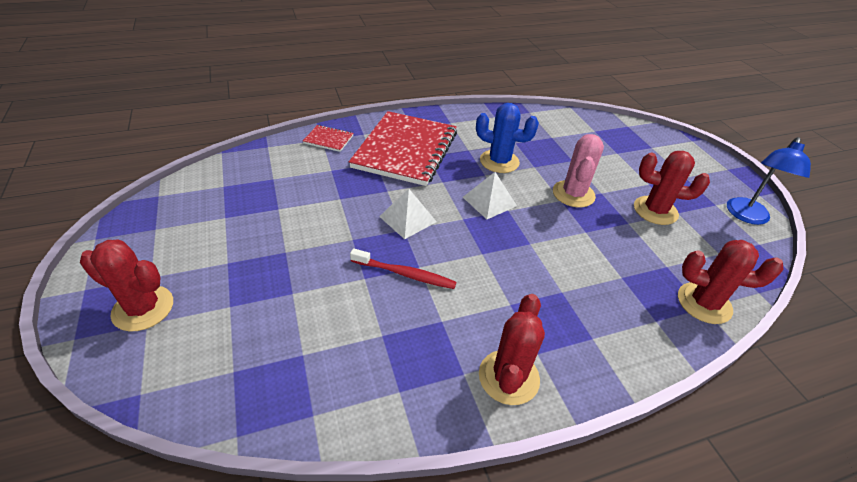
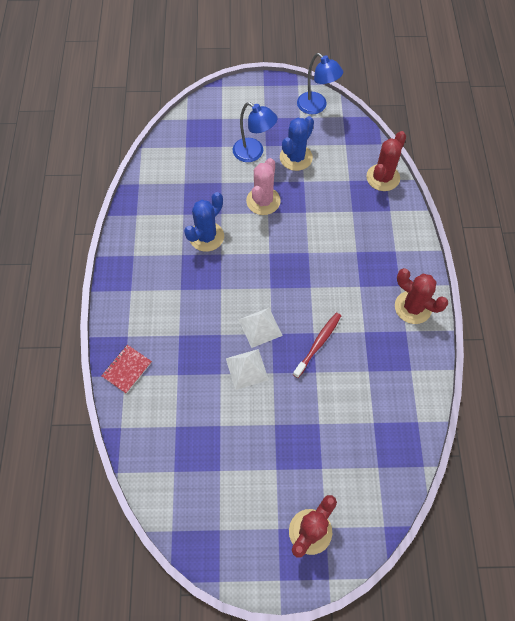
camera: 70 degrees left, 20 degrees up
(405, 150) = (166, 305): red notebook -> none
(489, 201) = (255, 262): white pyramid -> white pyramid (247, 369)
(573, 194) = (263, 201): pink cactus -> pink cactus turned 75 degrees clockwise
(630, 176) = (254, 153): none -> blue lamp
(655, 210) = (296, 157): red cactus -> blue cactus

